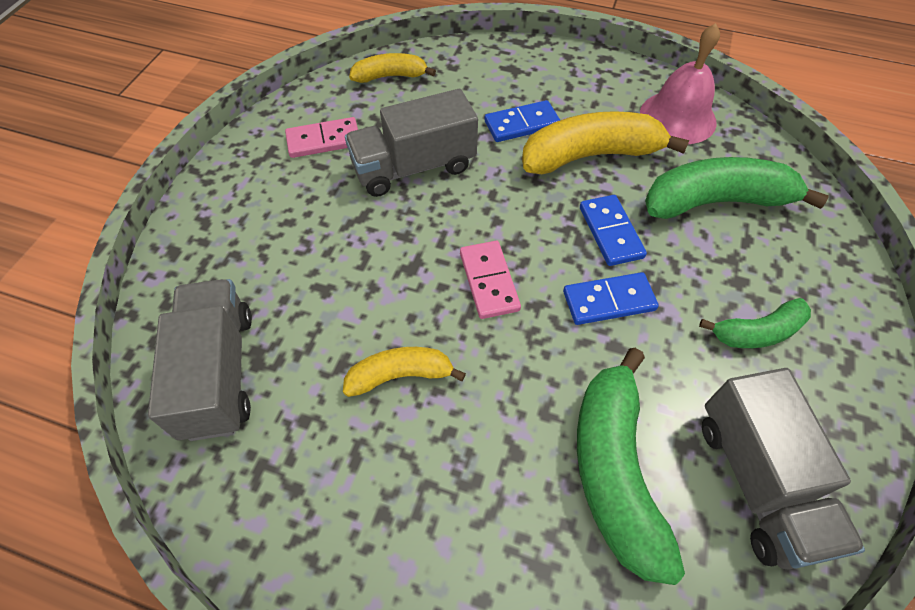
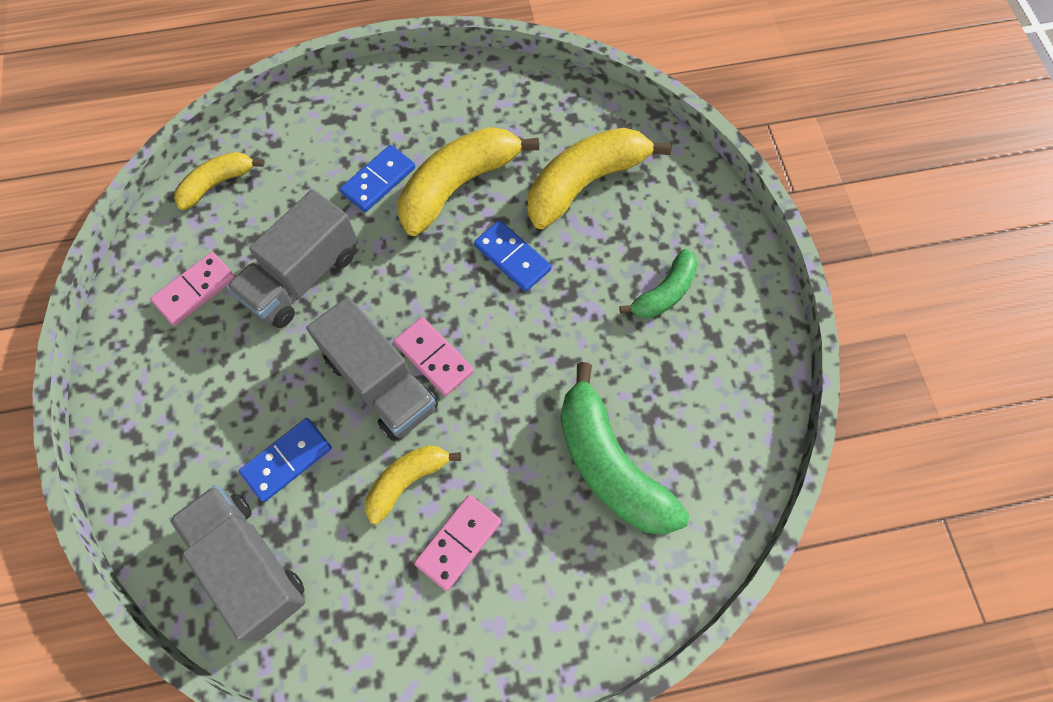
camera: 30 degrees left, 10 degrees up
(415, 460) = (458, 542): none -> pink domino
(609, 301) = (541, 324): blue domino -> blue domino (287, 460)
(677, 117) = (516, 107): pink bell -> none
(716, 201) = (585, 183): green banana -> yellow banana
(758, 481) = (711, 416): grey truck -> grey truck (381, 383)

